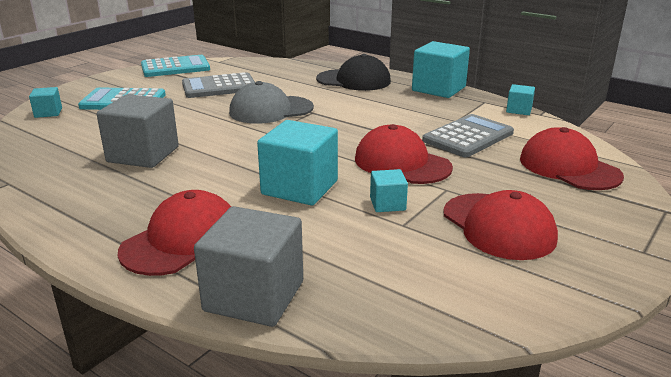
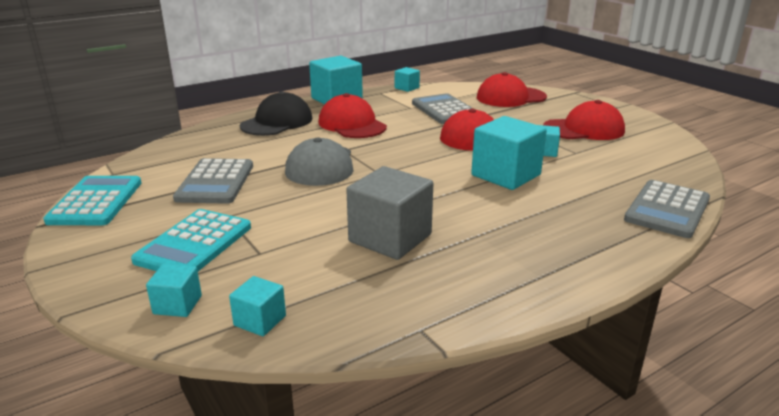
camera: 70 degrees left, 0 degrees up
(27, 135) = (260, 321): none -> turquoise cube
(182, 240) = (585, 229): red cap -> red cap (352, 124)
(254, 296) = (667, 209): grey cube -> grey calculator

